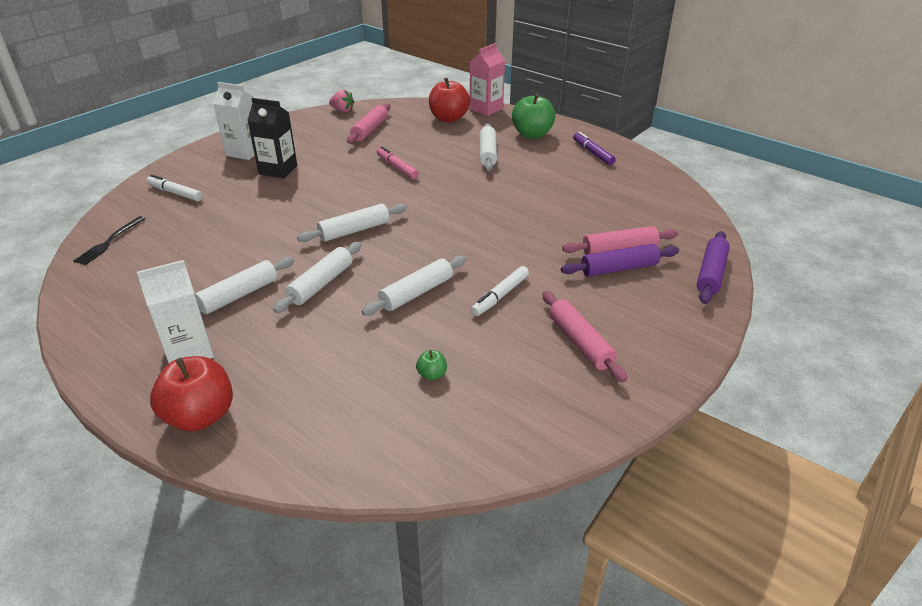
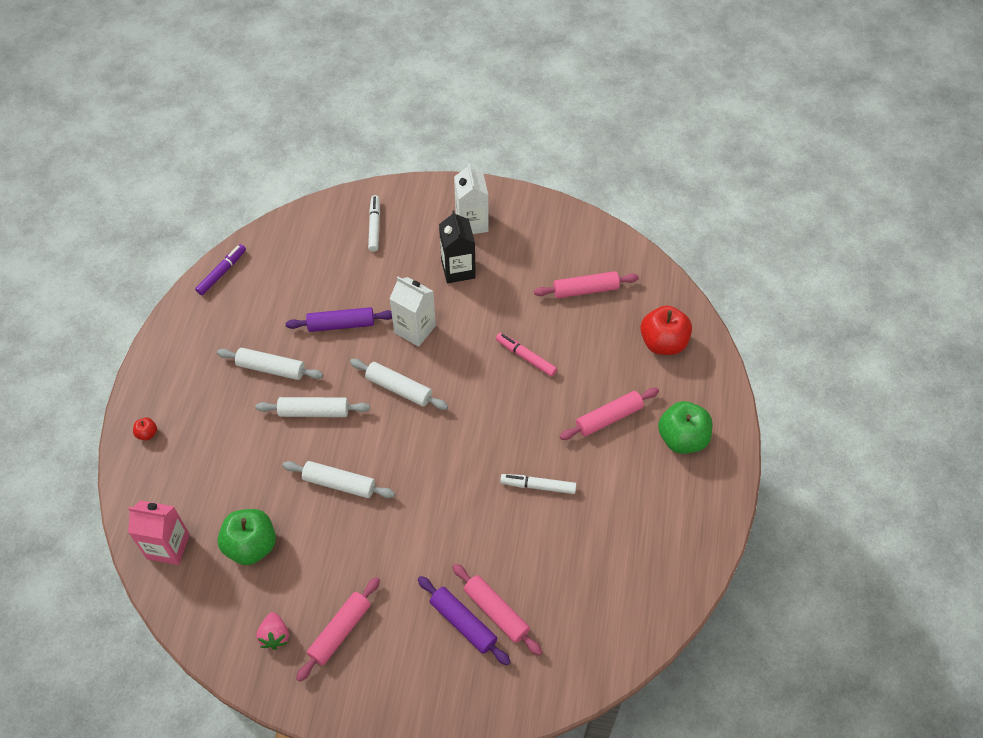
camera: 60 degrees right, 20 degrees up
(109, 242) = (285, 239): black fork -> none
(189, 351) = (198, 383): white carton -> white carton (415, 329)
(200, 416) = (147, 433): red apple -> red apple, size x0.44
(342, 110) = (610, 241): pink strawberry -> pink strawberry (275, 635)
(397, 167) = (526, 357): pink marker -> pink marker turned 75 degrees counterclockwise
(432, 374) = (251, 546): green apple -> green apple, size x2.27
(486, 109) = (714, 365): pink carton -> pink carton (168, 546)
(487, 153) = (608, 418): white rolling pin -> pink rolling pin
(500, 296) = (369, 546): white marker -> white marker (538, 486)
(593, 153) = (680, 515): purple marker -> purple marker (222, 272)
(711, 274) = (500, 706): purple rolling pin -> purple rolling pin (341, 324)

